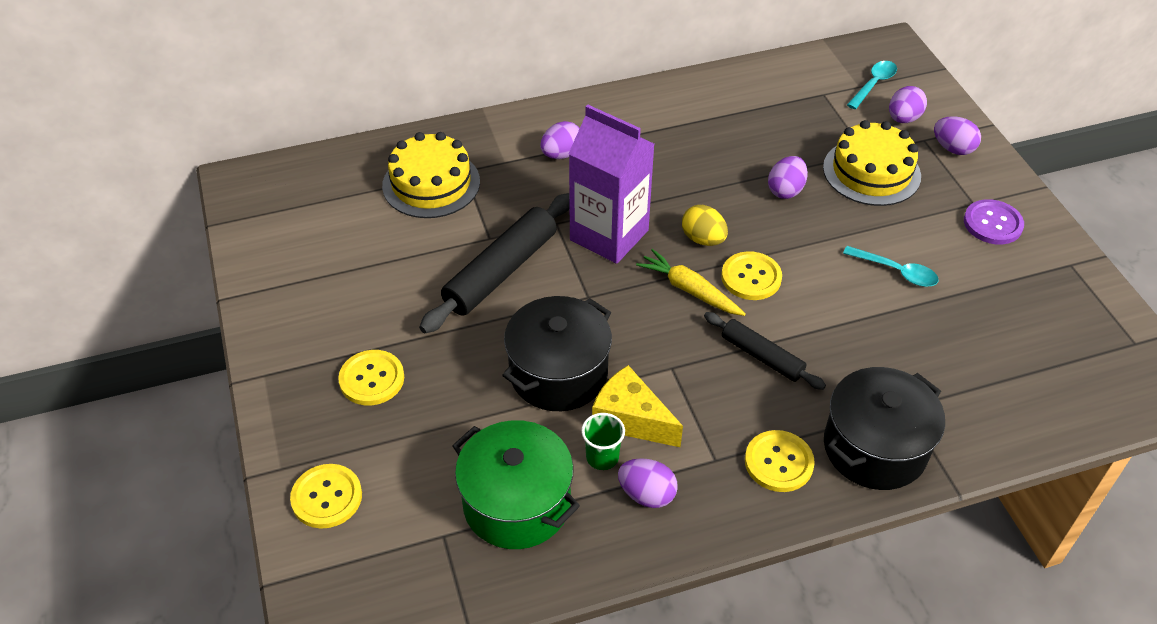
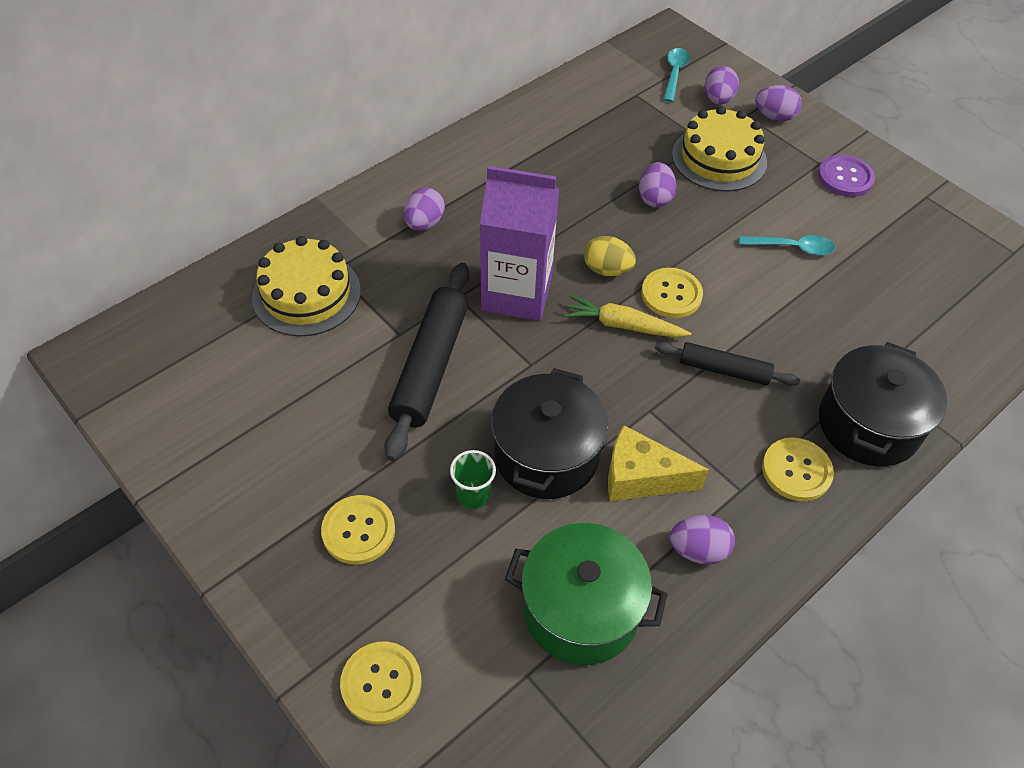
camera: 25 degrees left, 5 degrees up
(602, 457) = (636, 527): green cup -> green cup (473, 494)

